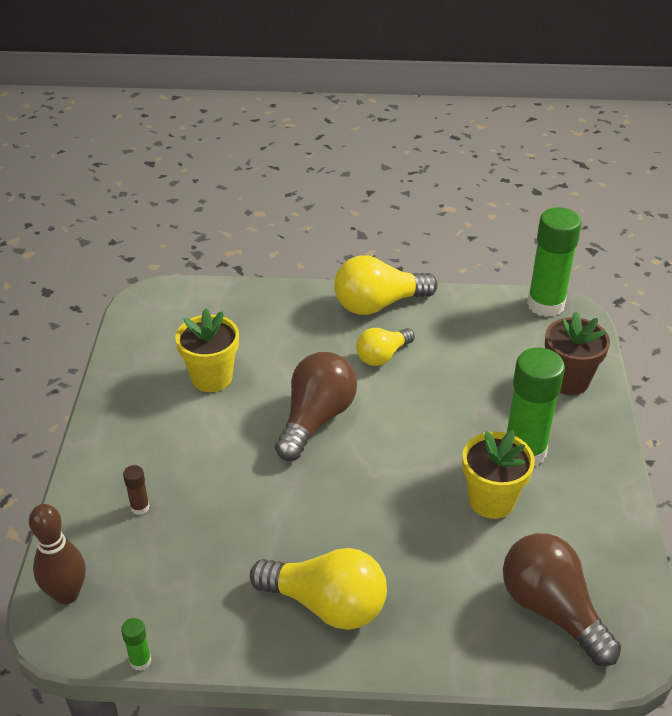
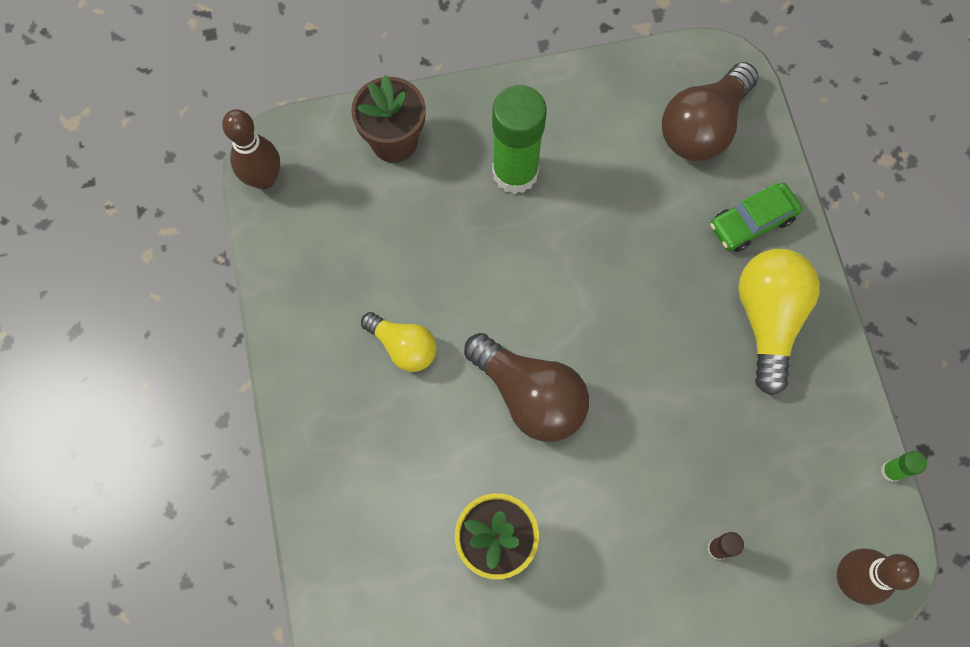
camera: 105 degrees left, 30 degrees up
(316, 419) = (530, 396): brown light bulb -> brown light bulb turned 150 degrees counterclockwise
(378, 304) = (306, 374): yellow light bulb -> none
(433, 622) = (752, 222): none -> green car
(491, 500) = (592, 194): yellow flower pot -> none
(545, 305) = (264, 179): green glue stick -> brown bowling pin

